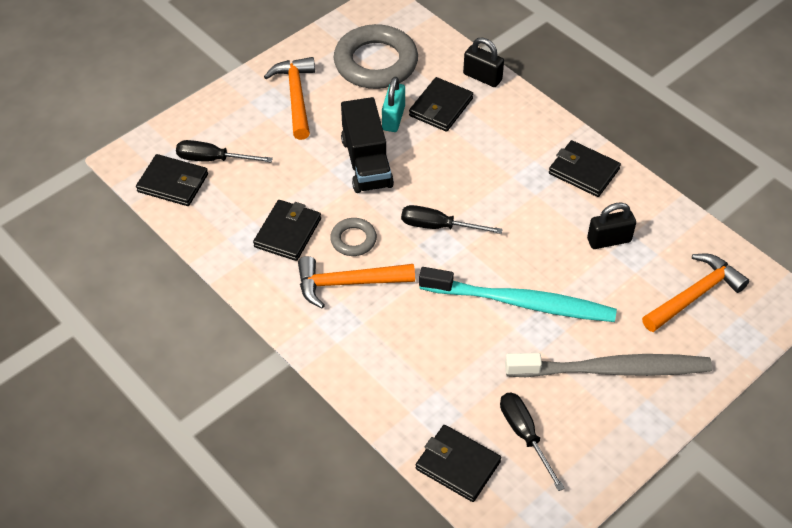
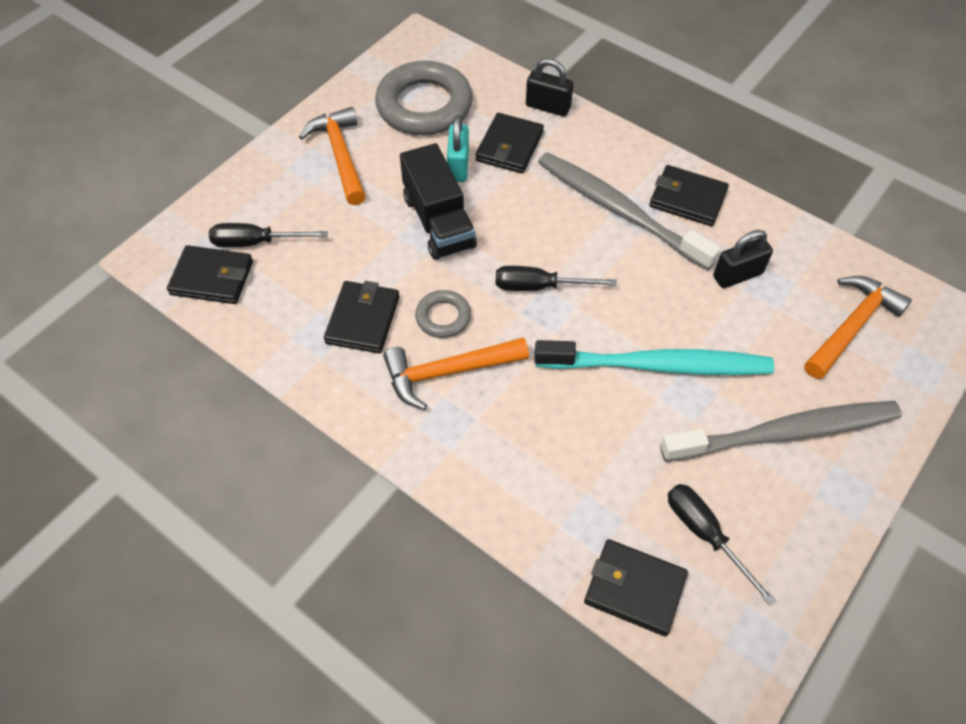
camera: 10 degrees left, 5 degrees up
(522, 173) = (619, 210): none -> grey toothbrush

